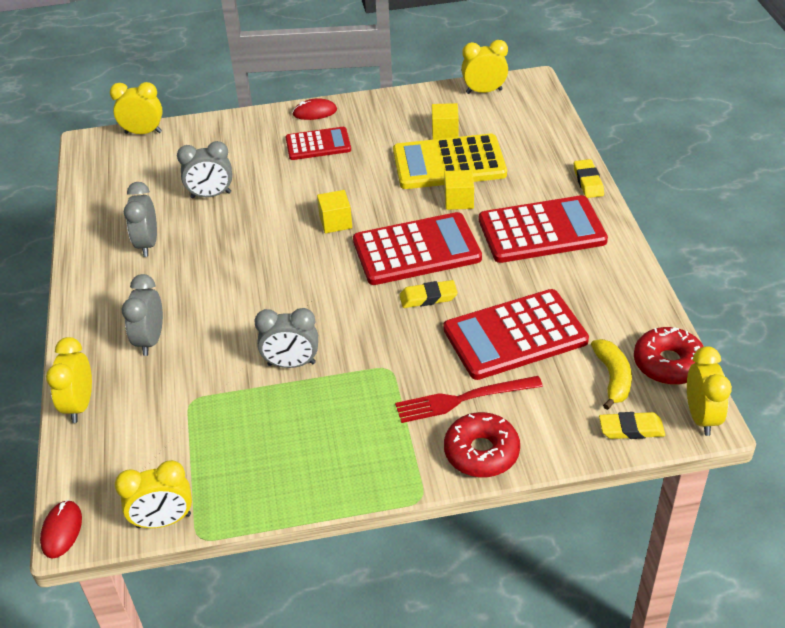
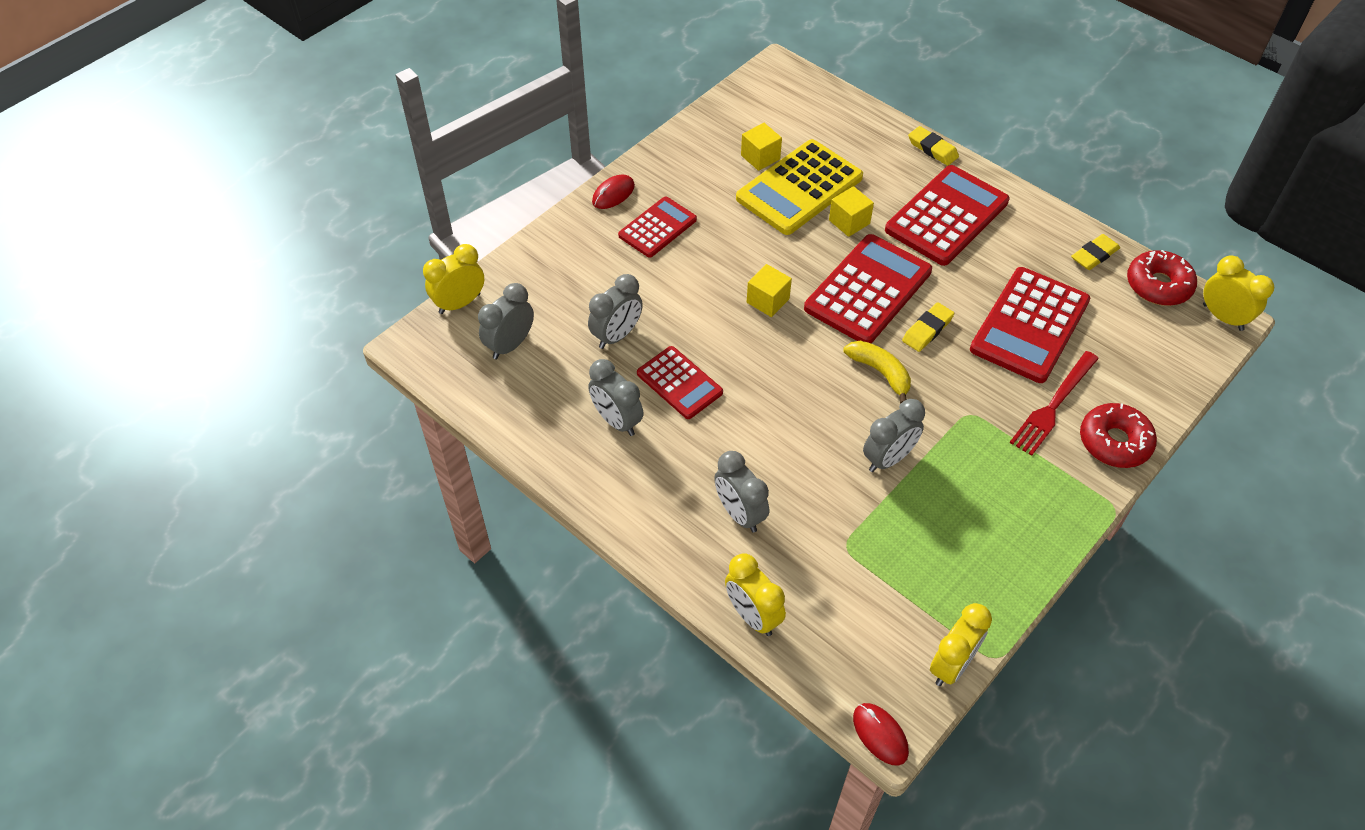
camera: 40 degrees left, 10 degrees up
(142, 169) = (510, 345): none -> grey clock
(213, 242) = (679, 383): none -> red calculator
(484, 91) = (747, 97): yellow clock -> none
(612, 378) = (1135, 321): yellow banana -> yellow banana (880, 372)
(631, 429) = (1190, 356): yellow eraser -> yellow eraser (1094, 255)

